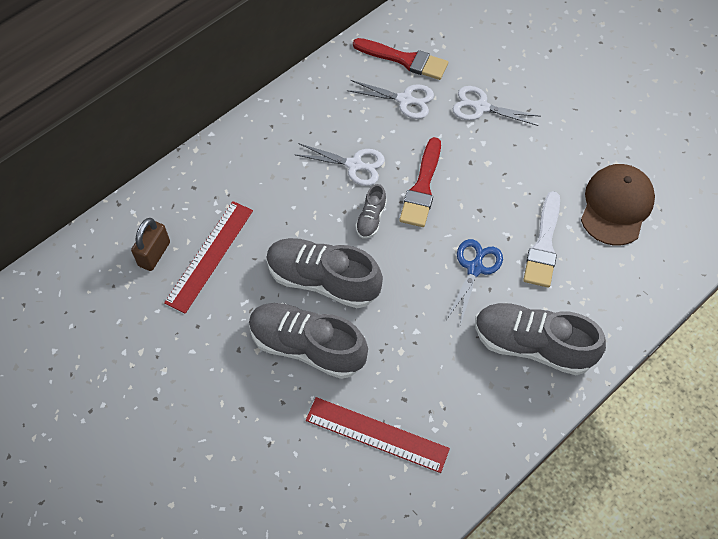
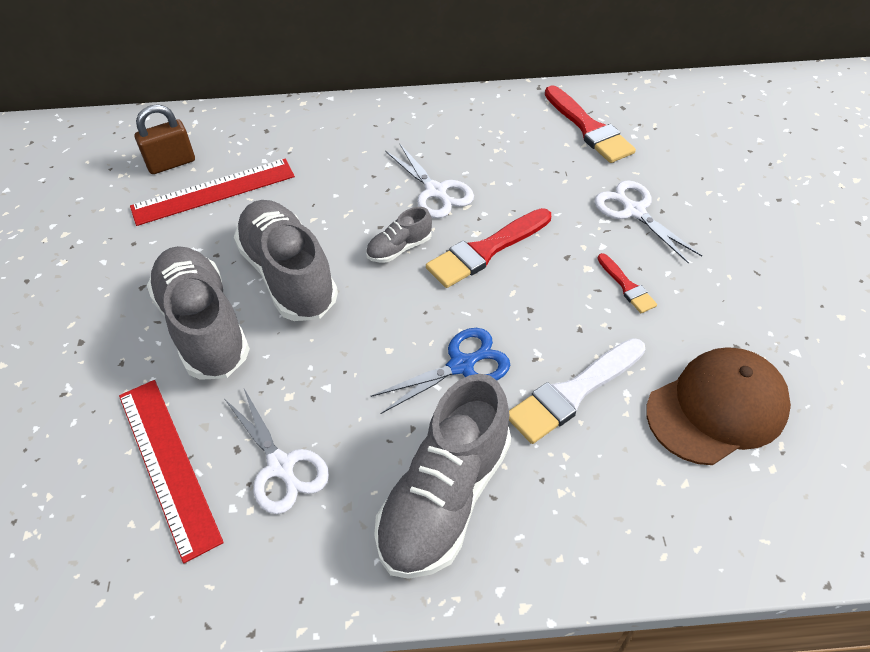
camera: 40 degrees right, 10 degrees down
(404, 100) = (552, 162): white scissors -> white scissors (280, 466)
(517, 161) = (627, 286): none -> red brush
(532, 345) = (445, 497): grey shoe -> grey shoe turned 120 degrees counterclockwise

